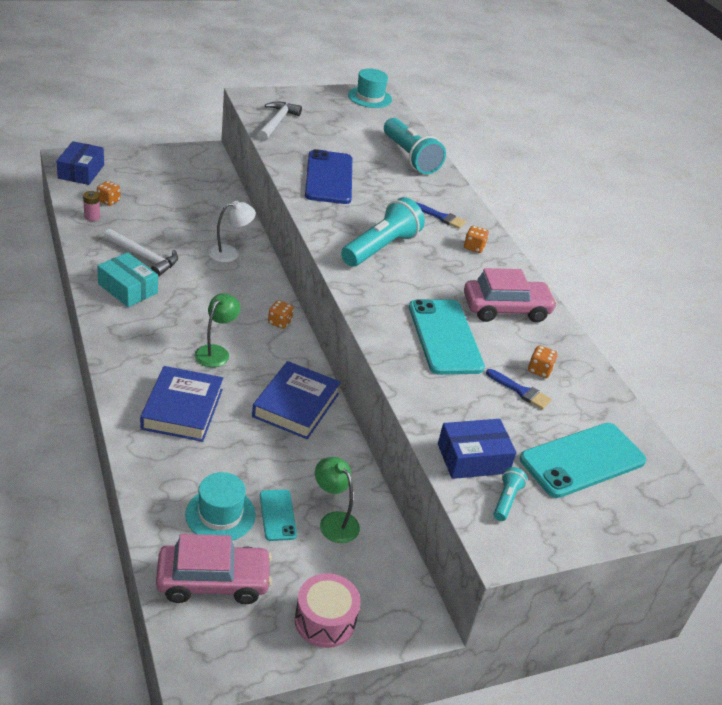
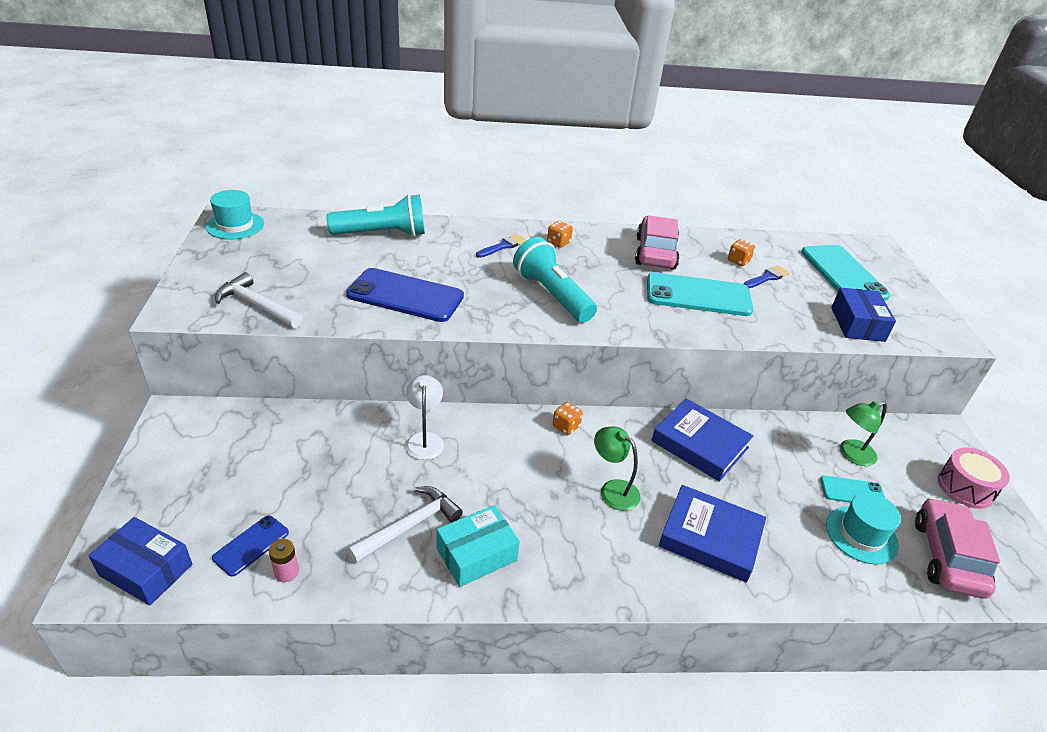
camera: 70 degrees left, 0 degrees up
(108, 201) = (251, 545): orange dice -> blue phone
(506, 500) = (900, 321): turquoise flashlight -> none

